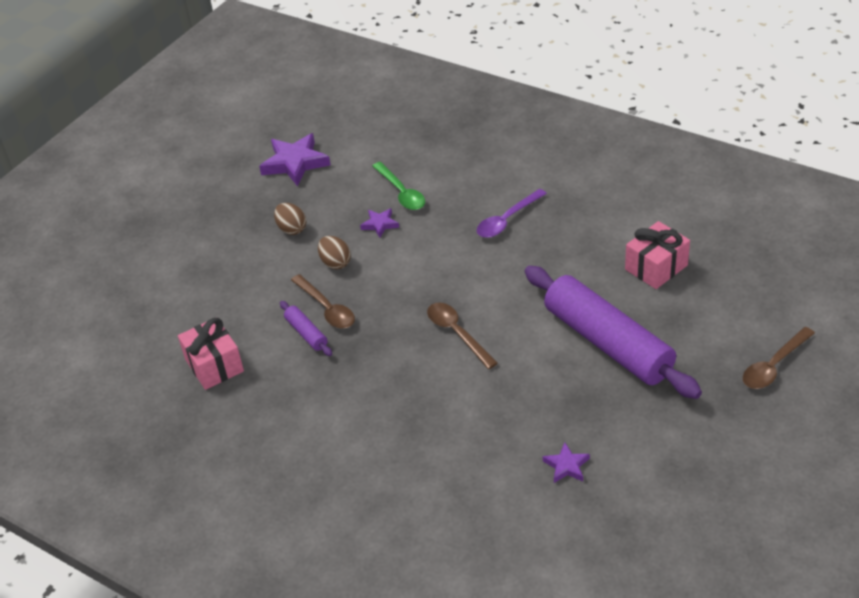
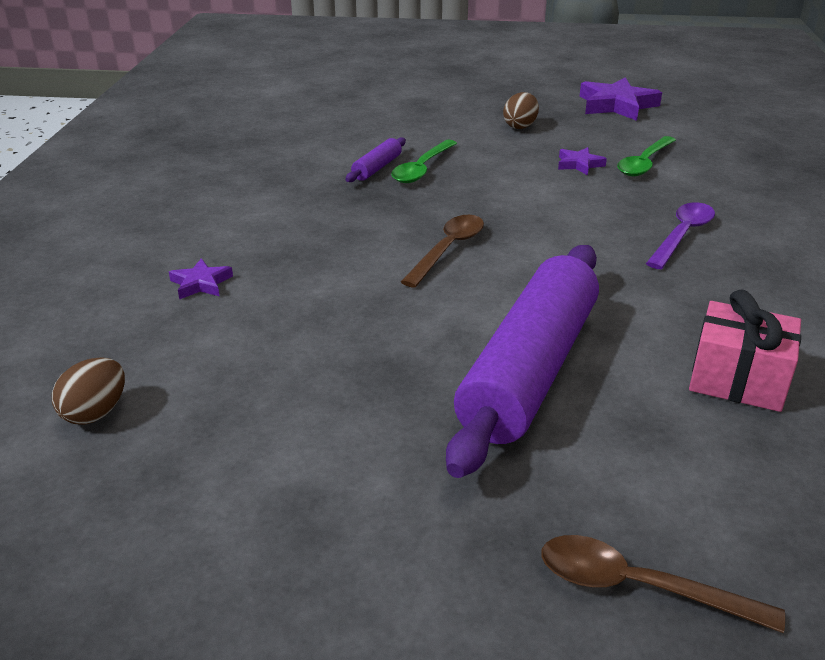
camera: 60 degrees right, 10 degrees down
(214, 365) = (301, 139): pink gift -> none
(327, 308) = (422, 169): brown spoon -> green spoon
(335, 263) = (494, 157): brown egg -> brown egg (96, 412)
(507, 220) = (682, 235): purple spoon -> purple spoon turned 105 degrees clockwise
(566, 466) = (260, 389): purple star -> purple star (201, 283)

